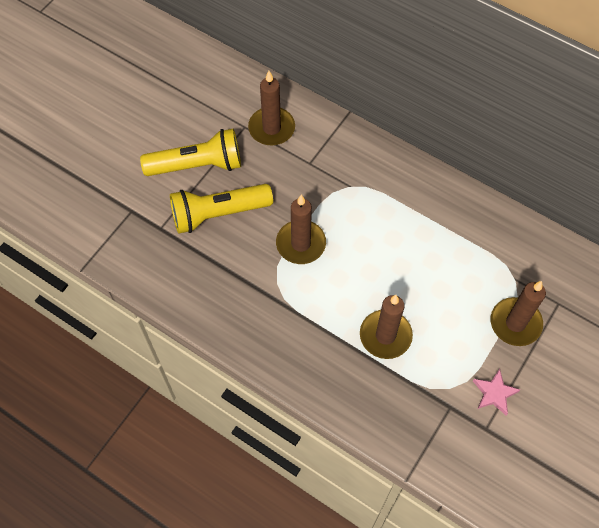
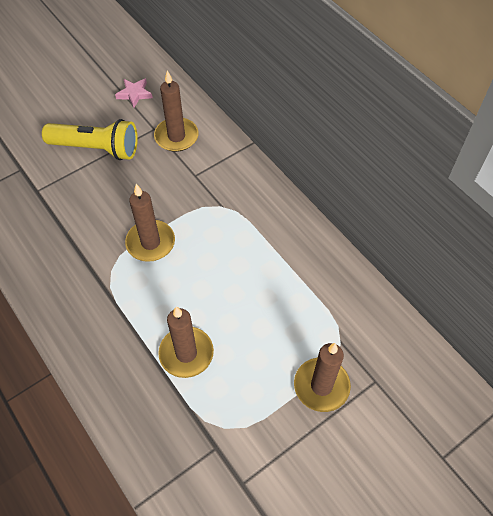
camera: 20 degrees right, 5 degrees down
(218, 214) = (91, 194): yellow flashlight -> none
(494, 393) = (267, 450): pink star -> pink star (134, 94)

